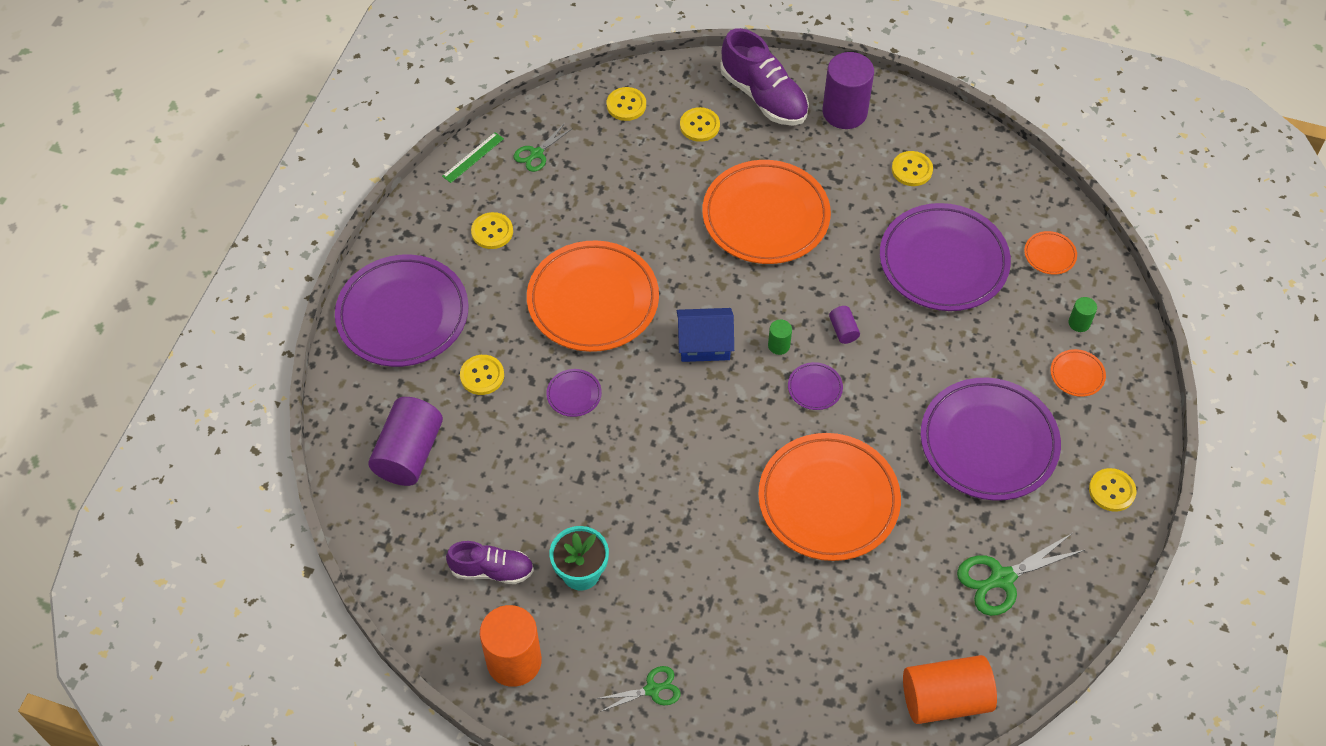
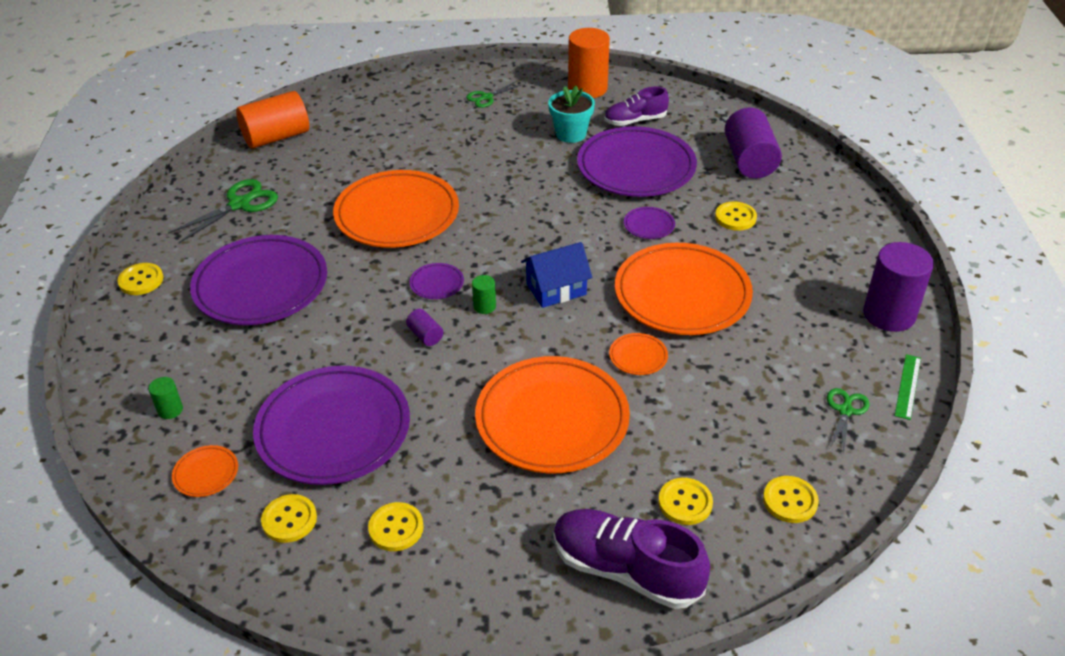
camera: 160 degrees right, 15 degrees down
(403, 315) = (840, 239): purple plate -> purple plate (636, 167)
(492, 232) = (823, 323): yellow button -> yellow button (289, 520)
(844, 112) = (509, 582): purple cylinder -> purple cylinder (889, 314)
(1077, 375) = (173, 361): orange plate -> orange plate (638, 356)

